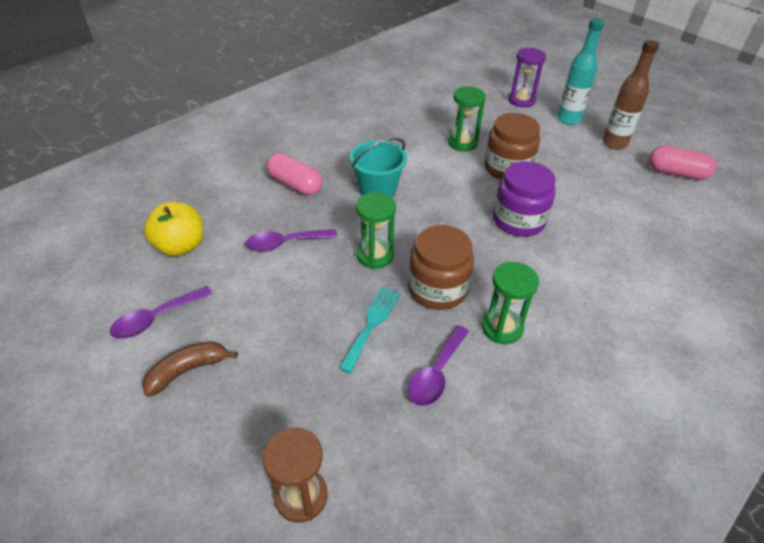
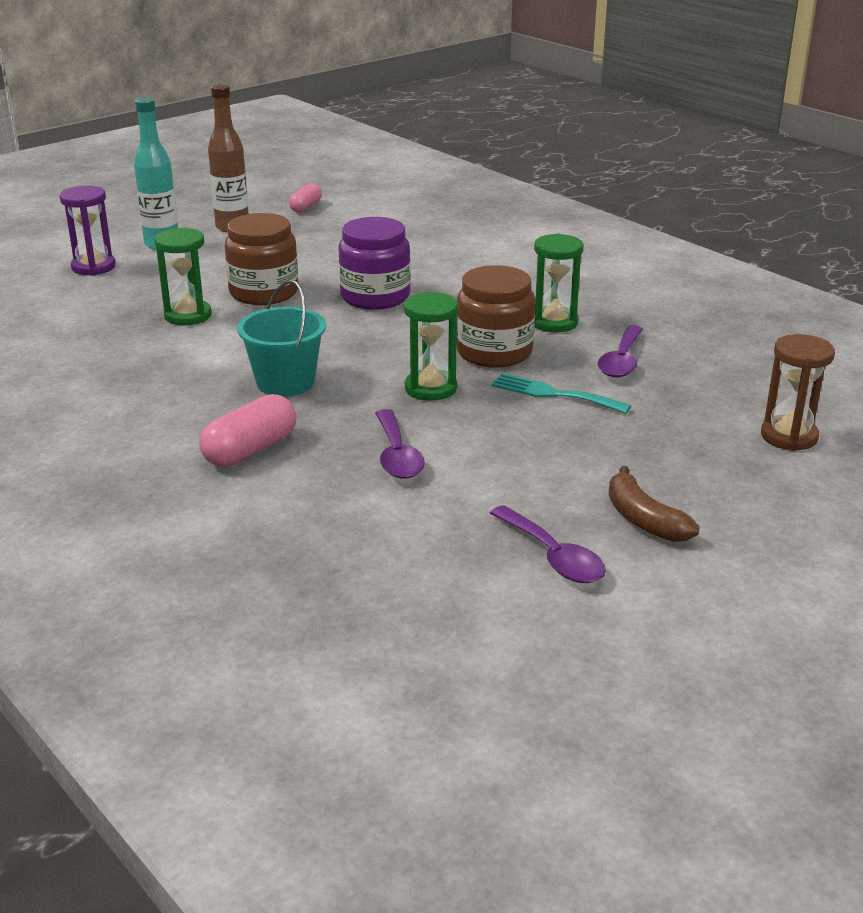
camera: 85 degrees left, 15 degrees down
(180, 246) = (391, 550): yellow apple -> none
(436, 373) = (621, 361): purple spoon -> purple spoon turned 75 degrees clockwise
(676, 173) = (306, 207): pink capsule -> pink capsule, size x0.63

